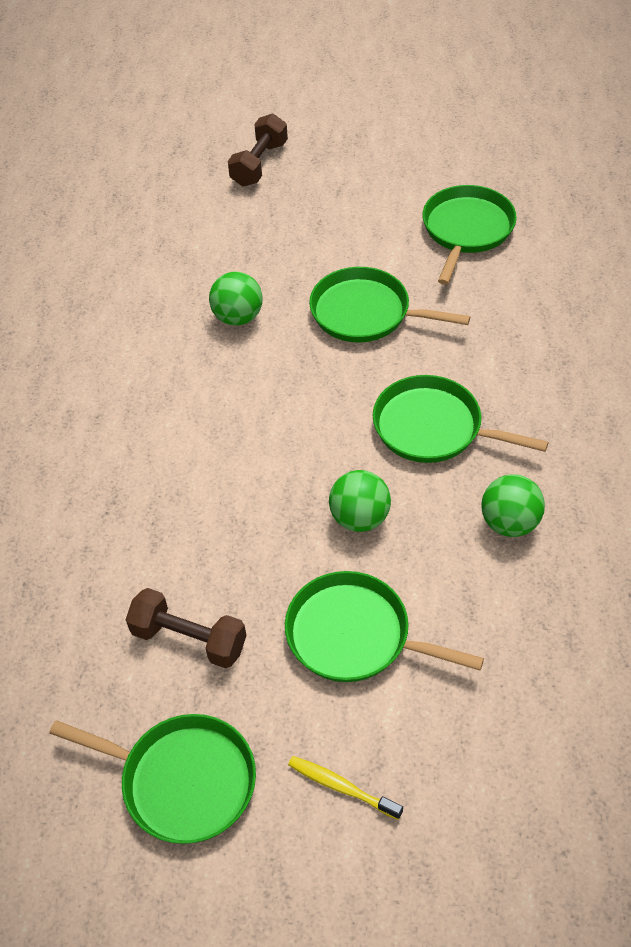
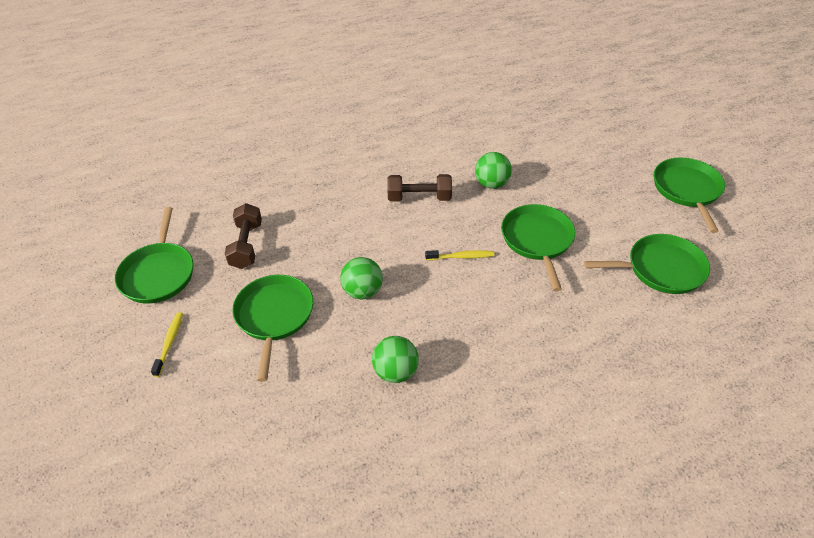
camera: 65 degrees right, 5 degrees down
(259, 164) = (634, 147): brown dumbbell -> brown dumbbell (419, 198)
(353, 394) = (461, 257): none -> yellow toothbrush
(433, 427) = (457, 306): green pan -> green pan (687, 190)

